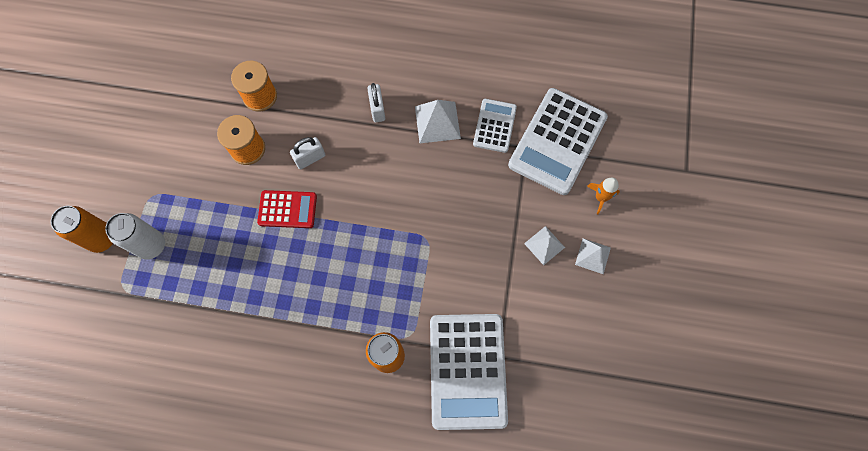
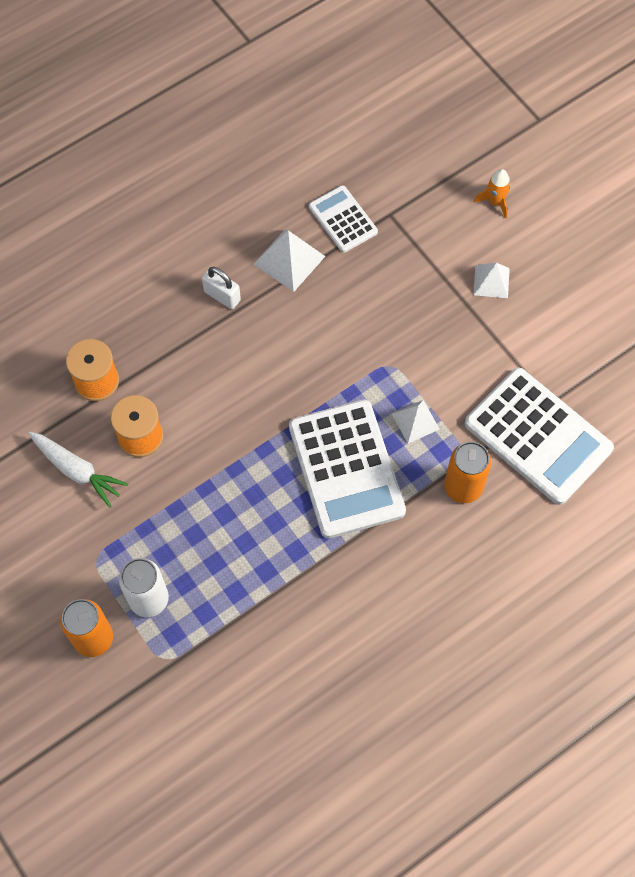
camera: 45 degrees left, 5 degrees down
(196, 137) = (77, 470): none -> white carrot
(287, 209) = (239, 453): red calculator -> none
(310, 158) = (209, 392): white padlock -> none
(557, 141) = (410, 186): white calculator -> white calculator (346, 469)
(592, 256) = (538, 255): white pyramid -> white pyramid (415, 421)

